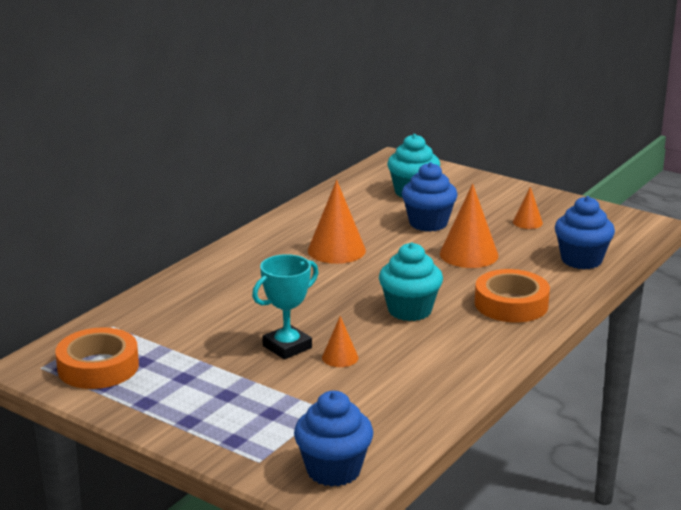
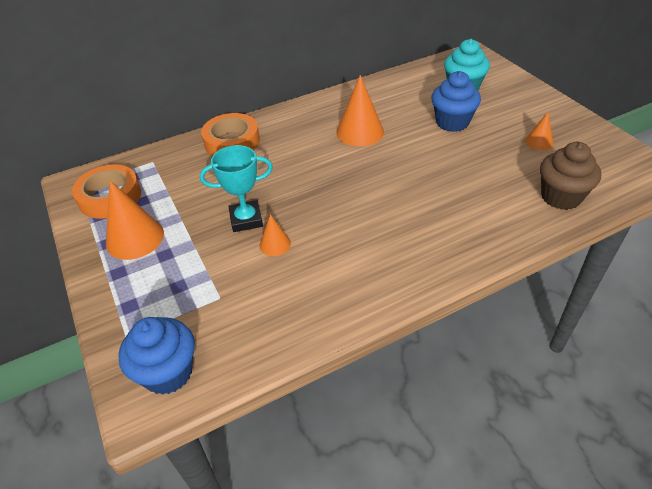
camera: 30 degrees right, 20 degrees up
(409, 310) = (368, 210): turquoise cupcake -> none
(469, 254) = (462, 163): orange cone -> orange cone (135, 238)
(511, 304) = (459, 230): orange tape -> orange tape (232, 142)
(581, 260) = (561, 197): blue cupcake -> brown cupcake

